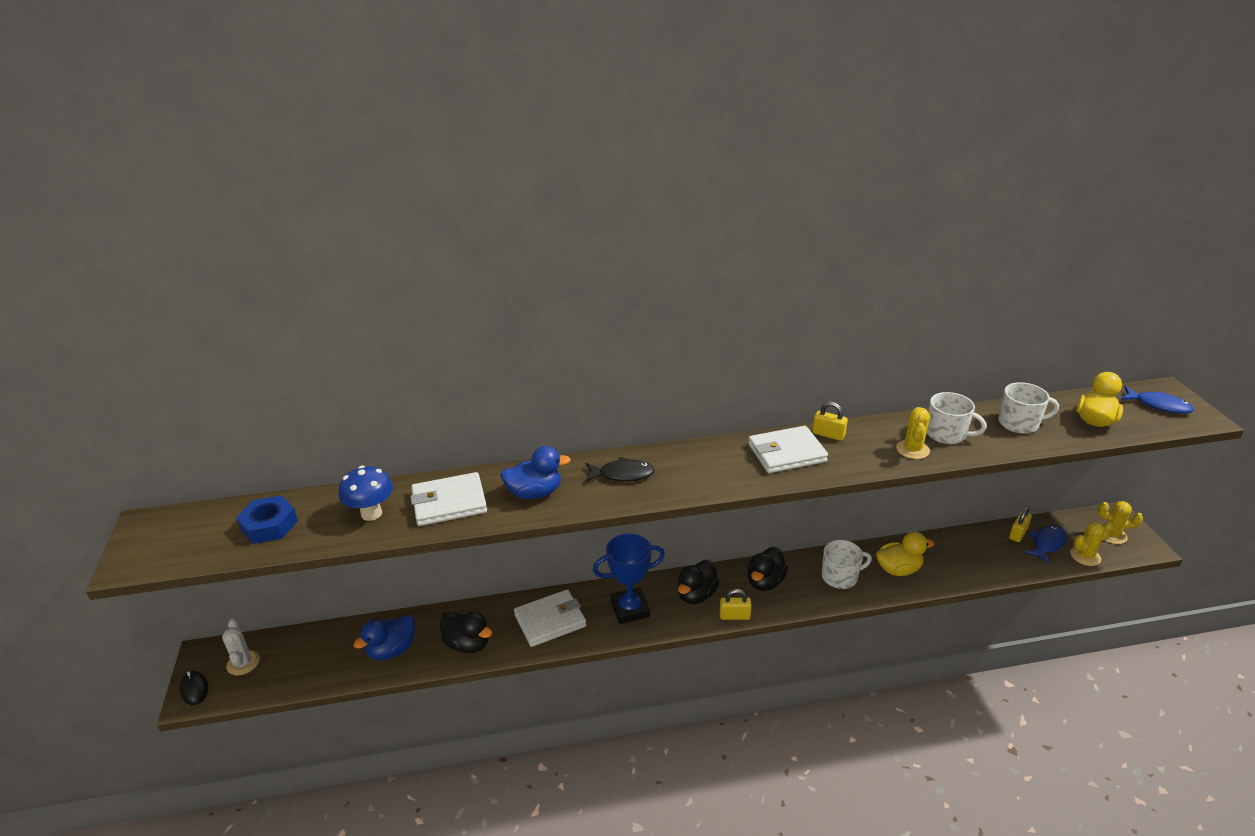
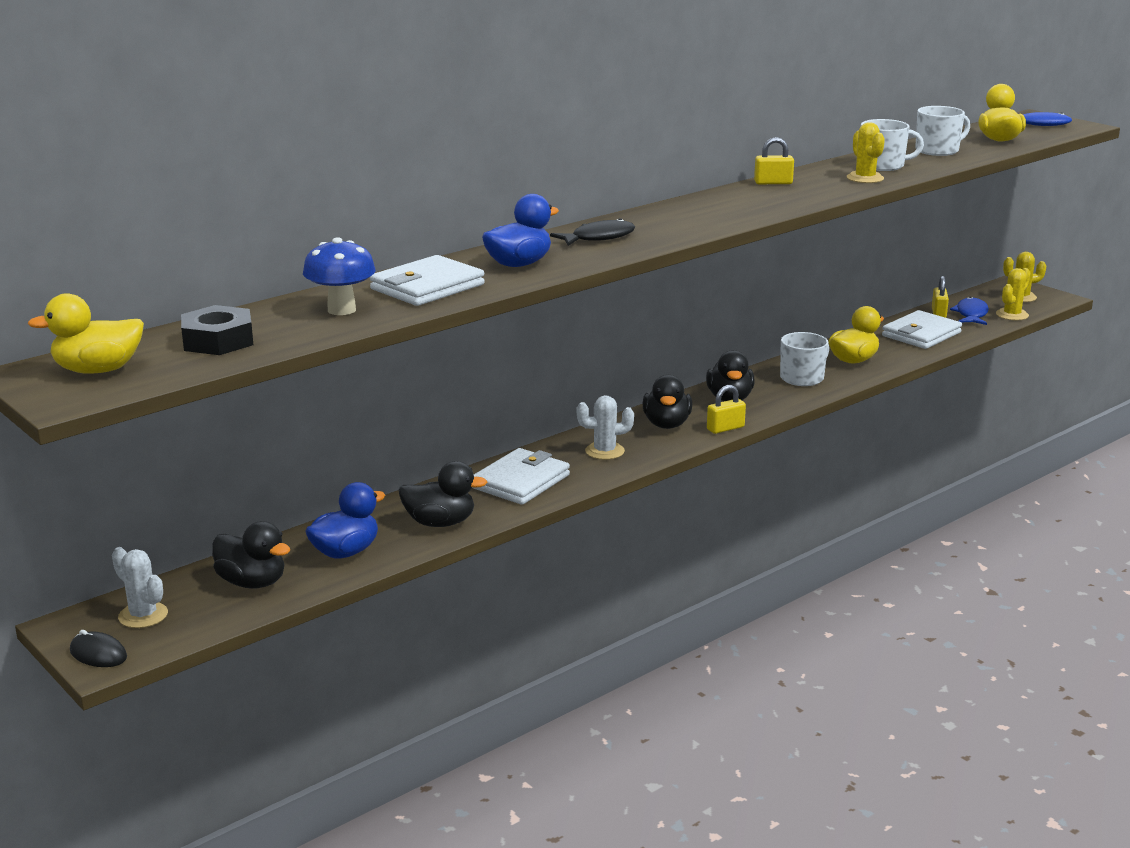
camera: 30 degrees left, 10 degrees down
(177, 536) = (98, 370): none -> yellow duck
(269, 525) = (218, 340): blue nut -> black nut
(320, 658) = (252, 583): none -> black duck
(392, 650) = (345, 552): blue duck -> blue duck turned 150 degrees counterclockwise
(630, 609) = (604, 451): blue trophy -> white cactus
(786, 453) = (749, 199): white wallet -> white wallet (921, 334)

